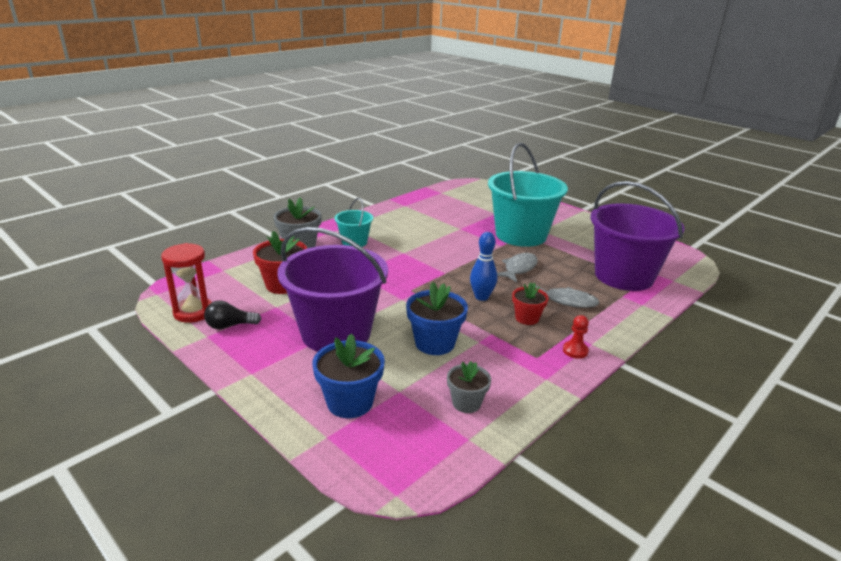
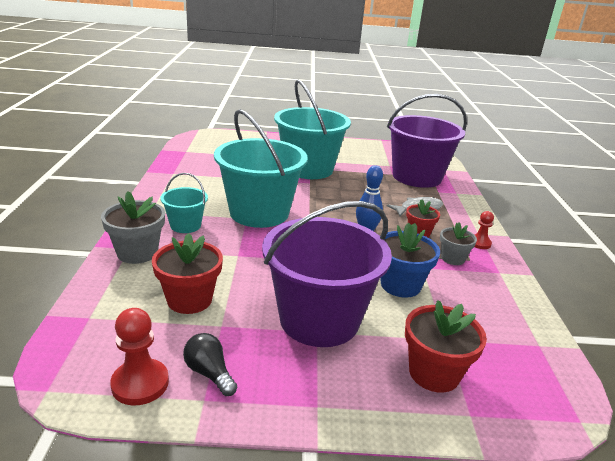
camera: 45 degrees left, 0 degrees up
(193, 312) = (140, 383): red hourglass -> red pawn
(229, 326) = (209, 373): black light bulb -> black light bulb turned 105 degrees clockwise
(350, 402) = (434, 373): blue flower pot -> red flower pot
(418, 252) = (259, 213): none -> turquoise bucket
(466, 403) = (495, 319): grey flower pot -> grey flower pot (453, 258)
(519, 268) = (351, 197): grey fish -> none

